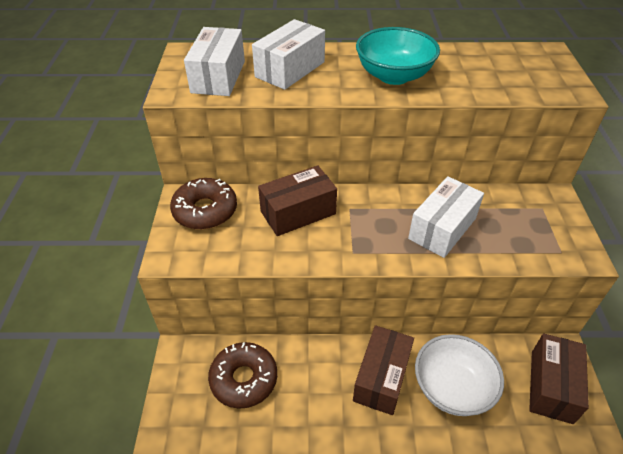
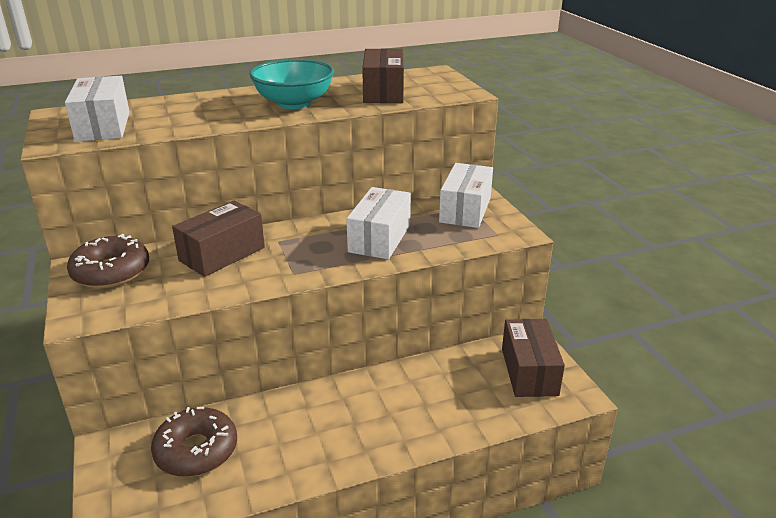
camera: 20 degrees left, 15 degrees down
(290, 69) = (183, 112): white box -> white box (465, 210)
(381, 378) = (356, 408): brown box -> brown box (383, 92)
(452, 388) = (433, 398): white bowl -> none

